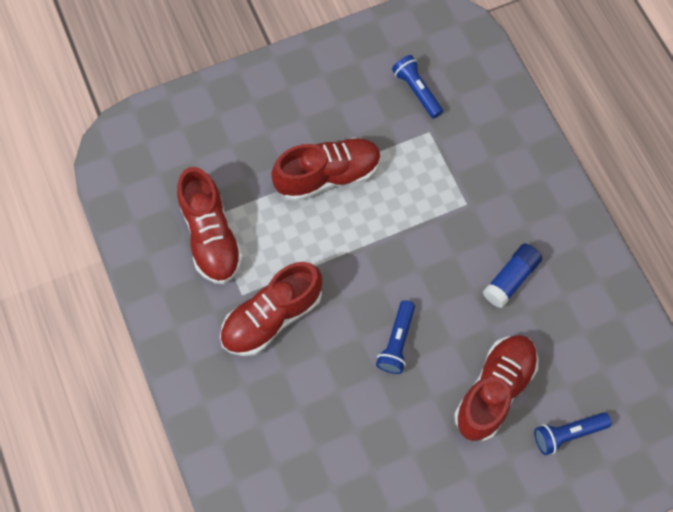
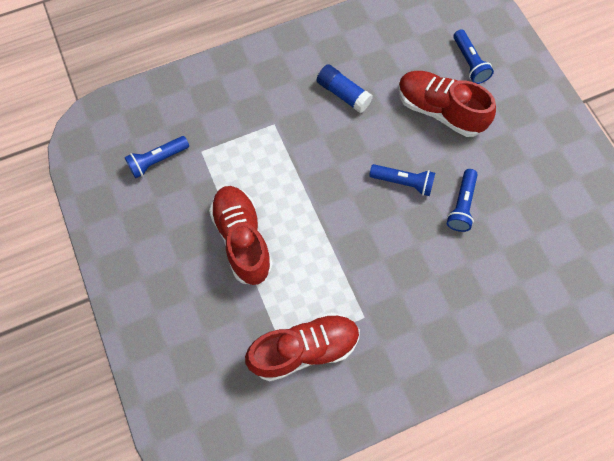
camera: 90 degrees left, 0 degrees up
(272, 317) = (385, 288): red shoe -> none
(369, 406) = (461, 205): none -> blue flashlight

